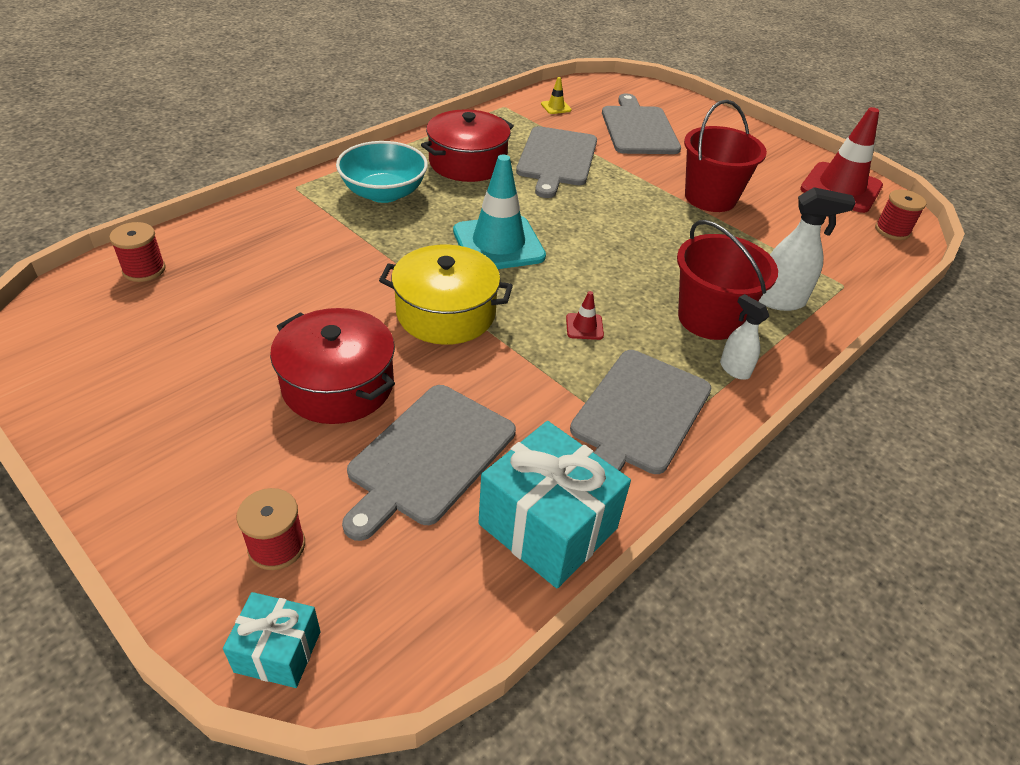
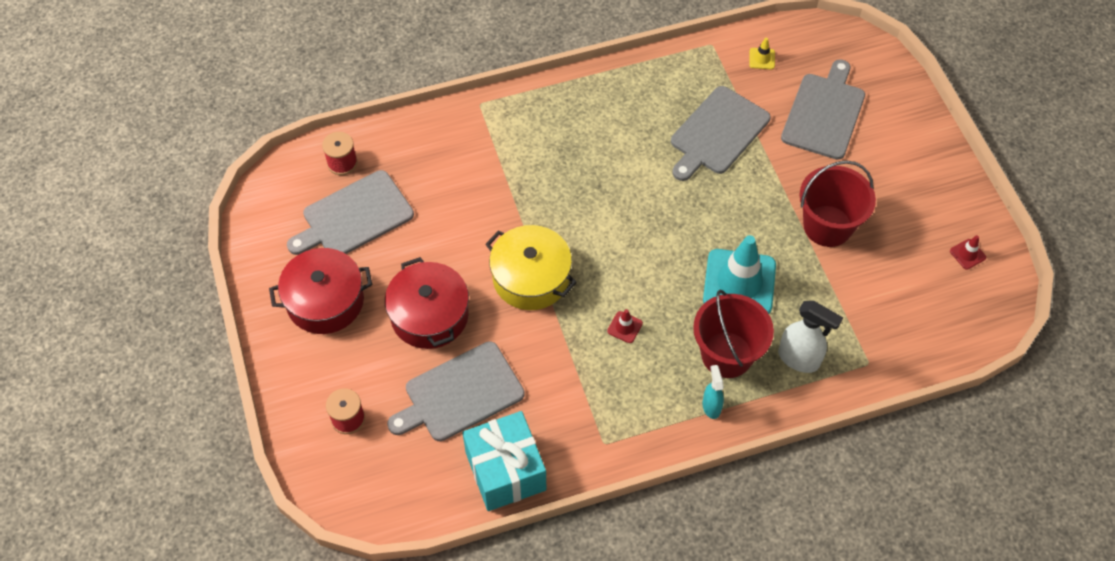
camera: 30 degrees right, 15 degrees up
(278, 651) = (326, 481): turquoise gift -> none
(384, 193) = (546, 132): turquoise bowl -> none
(467, 163) = (635, 114): red pot -> red pot (325, 301)
(498, 244) = (608, 221): turquoise traffic cone -> turquoise traffic cone (739, 283)
(638, 414) = (614, 416): grey cutting board -> grey cutting board (354, 217)
(734, 369) = (711, 406): white spray bottle -> turquoise spray bottle
(841, 188) = (967, 254): red traffic cone -> red traffic cone, size x0.41
(892, 230) = (971, 321): red spool -> none

